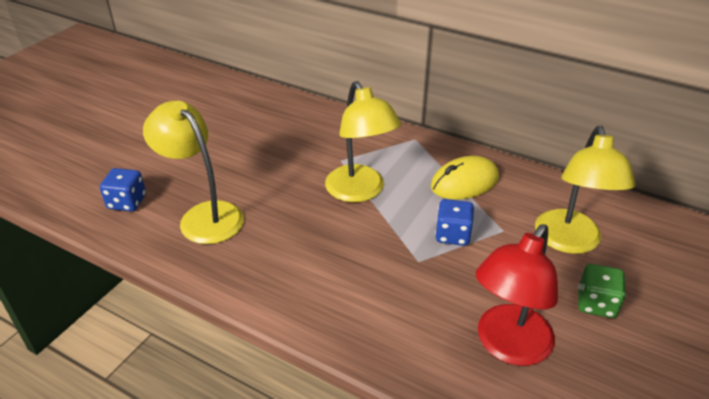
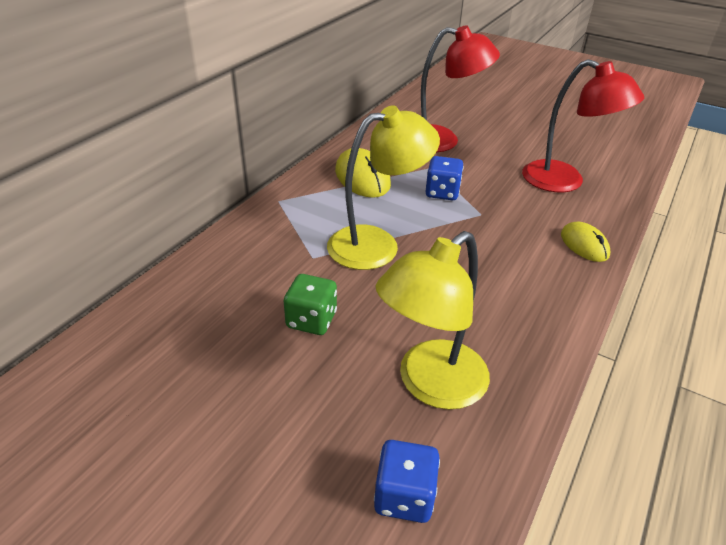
camera: 90 degrees left, 0 degrees up
(373, 338) = (584, 245): none -> yellow mouse
(569, 242) = (443, 140): yellow lamp -> red lamp
(596, 303) = (508, 141): green dice -> green dice (311, 320)

